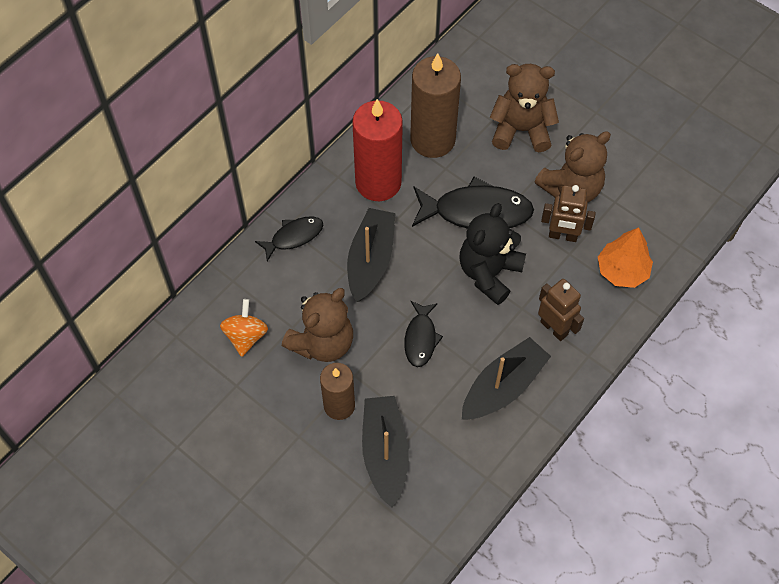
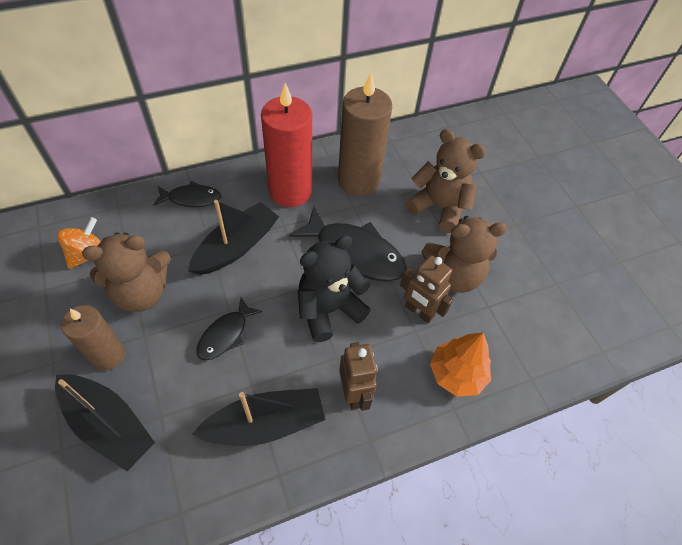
camera: 25 degrees right, 5 degrees down
(385, 453) = (109, 424): black boat -> black boat turned 105 degrees clockwise

